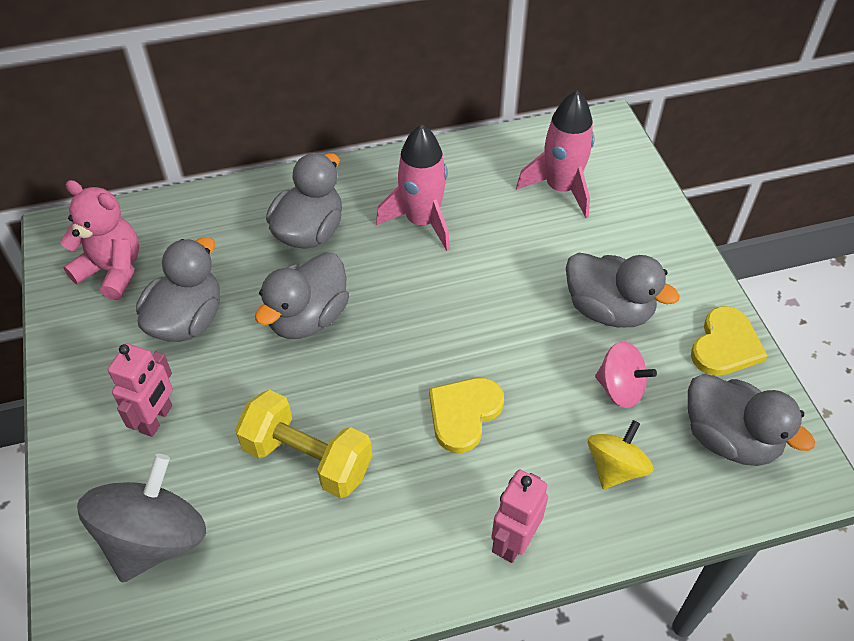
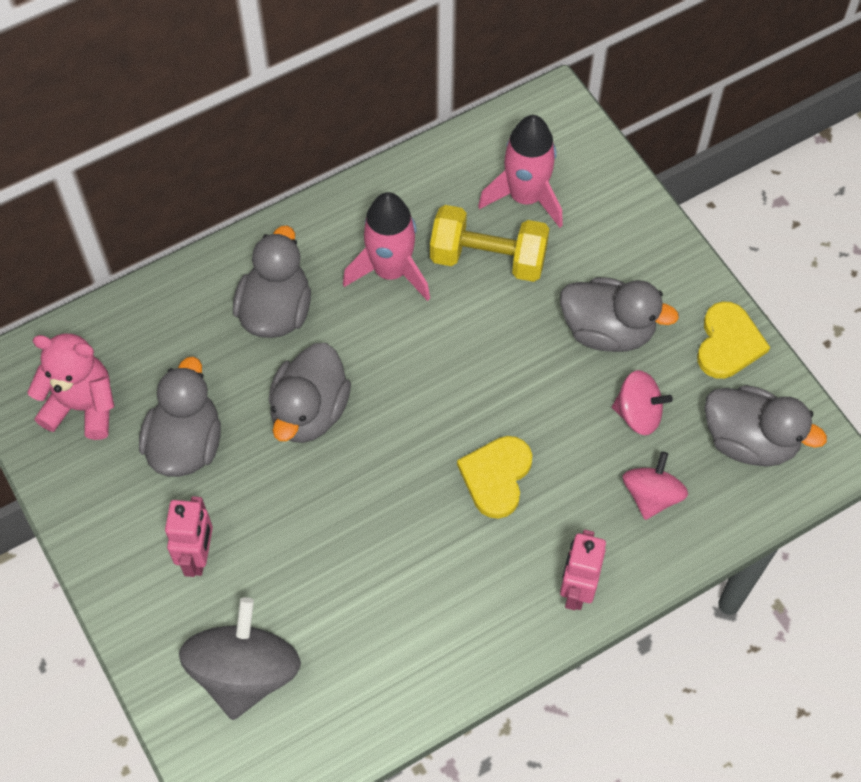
camera: 15 degrees left, 10 degrees up
(307, 459) = (361, 559): yellow dumbbell -> yellow dumbbell (488, 259)
(615, 468) = (651, 496): yellow spinning top -> pink spinning top

